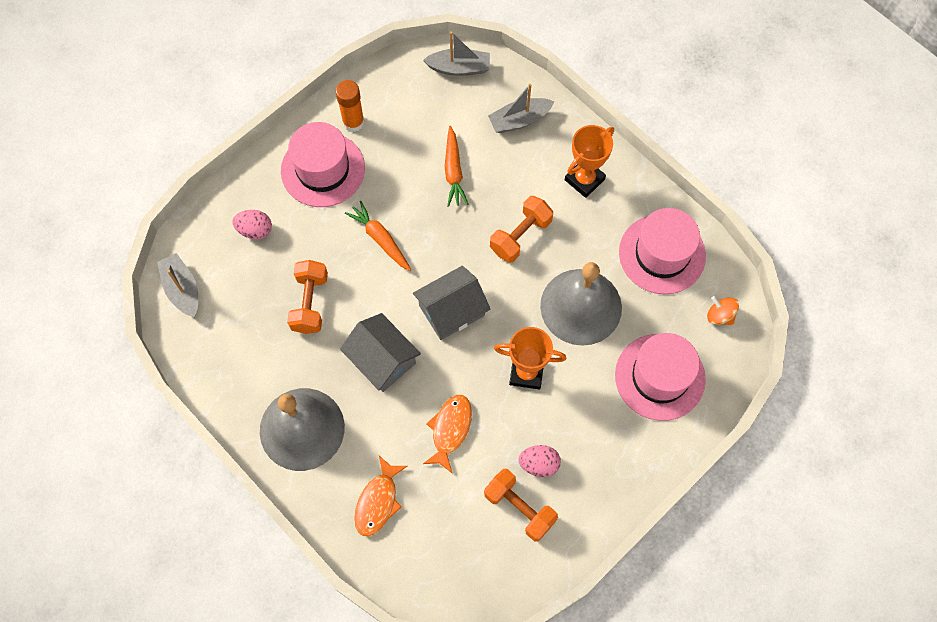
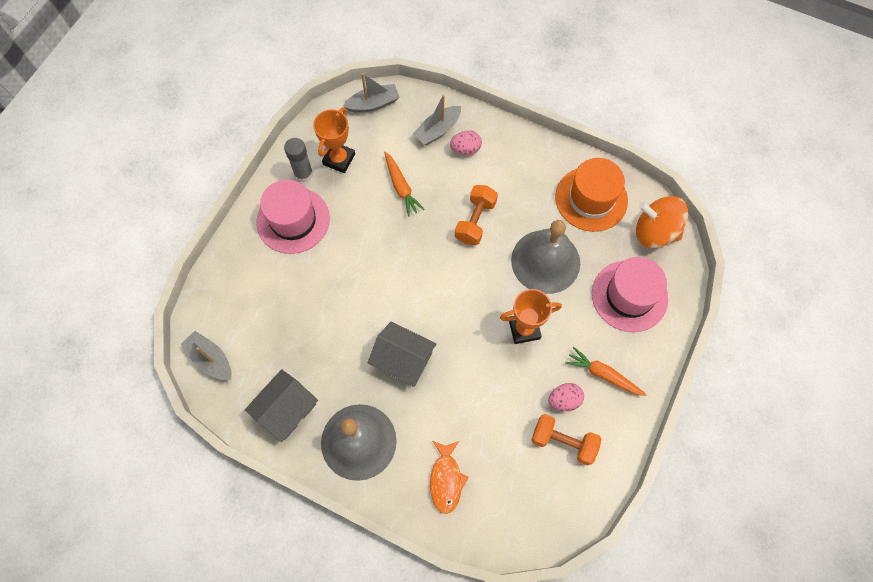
camera: 20 degrees left, 0 degrees up
(255, 230) = (255, 289): pink egg -> pink egg (465, 149)
(310, 303) = (324, 333): orange dumbbell -> none
(353, 122) = (303, 174): orange glue stick -> grey glue stick
(380, 239) = (363, 261): orange carrot -> orange carrot (603, 375)
(450, 430) = (481, 398): orange fish -> none
(451, 310) = (444, 299): grey house -> grey house (286, 410)
(584, 179) = (507, 160): orange trophy -> orange trophy (339, 159)
(662, 254) = (591, 199): pink hat -> orange hat
(720, 316) = (655, 232): orange spinning top -> orange spinning top, size x1.98

